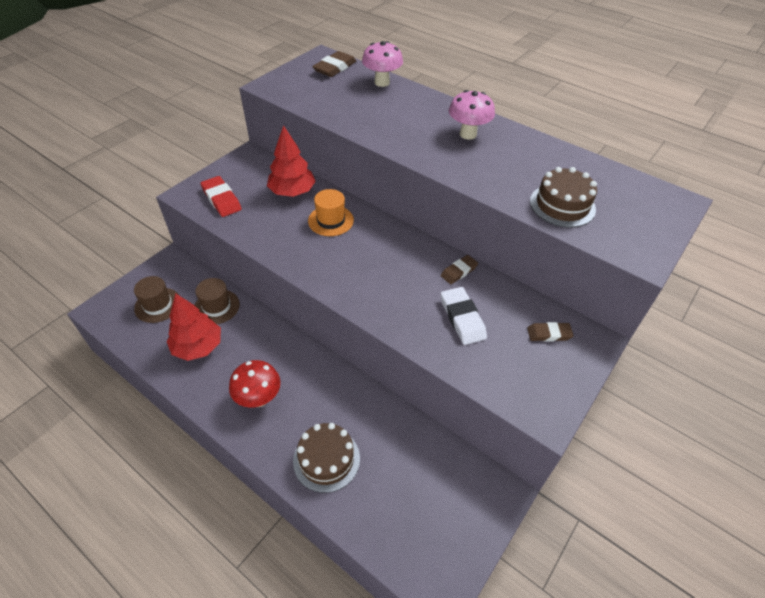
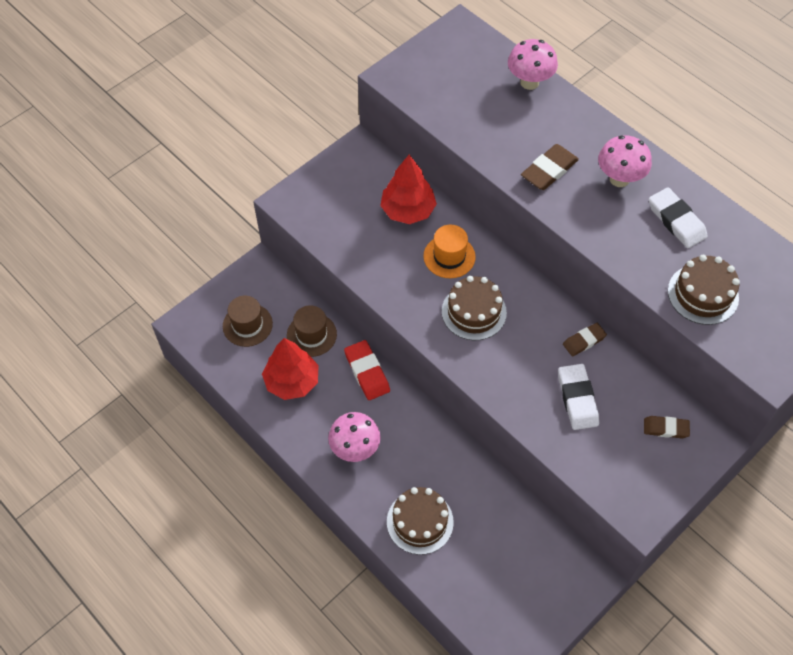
camera: 10 degrees right, 10 degrees up
(221, 199) = (327, 213): red eraser -> red eraser (367, 372)
(259, 398) = (355, 449): red mushroom -> pink mushroom
(335, 68) = (474, 50): brown eraser -> brown eraser (549, 170)
(357, 259) = (474, 312): none -> brown cake
(523, 157) = (676, 221): none -> white eraser

